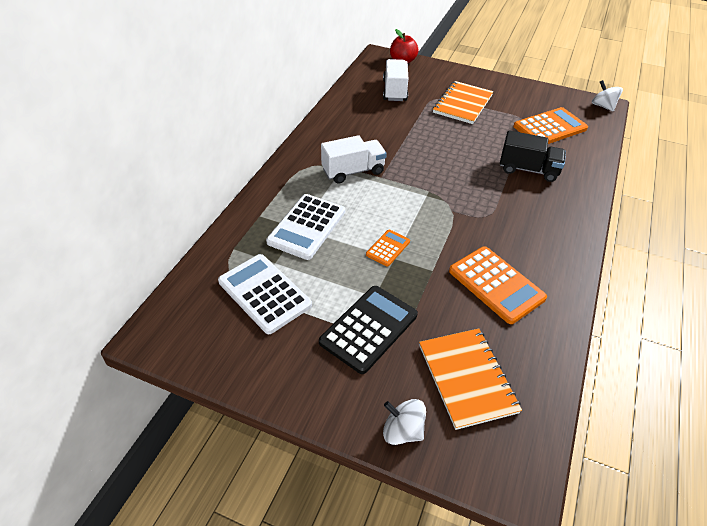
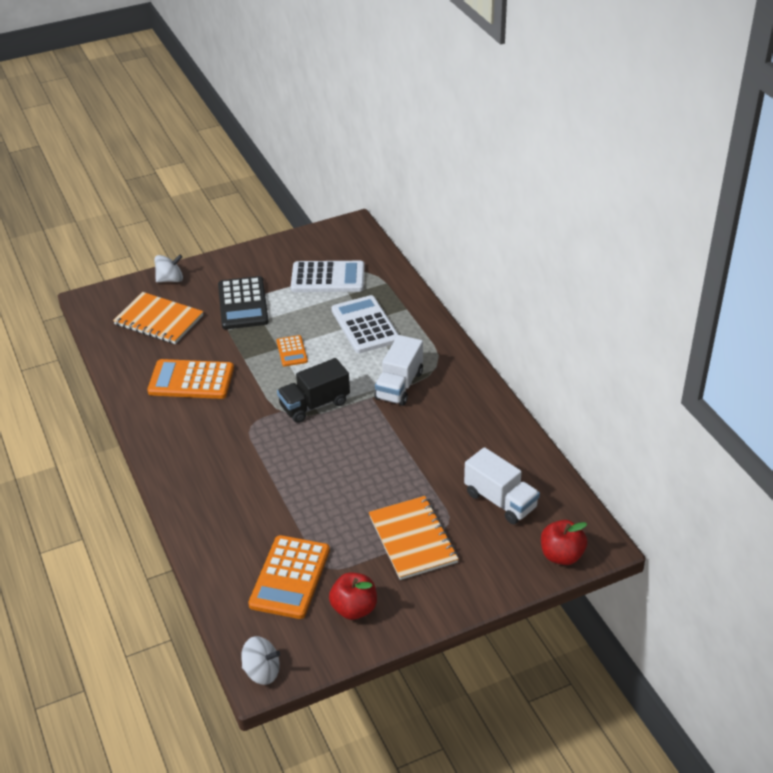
camera: 135 degrees right, 5 degrees down
(528, 169) = (260, 500): black truck -> black truck (314, 404)
(529, 100) = (354, 609): none -> red apple

